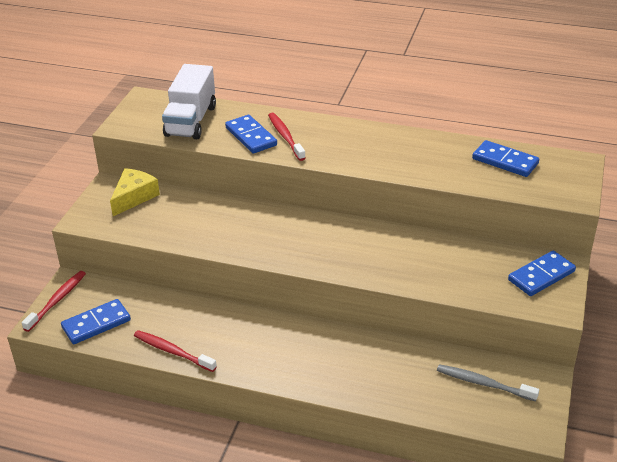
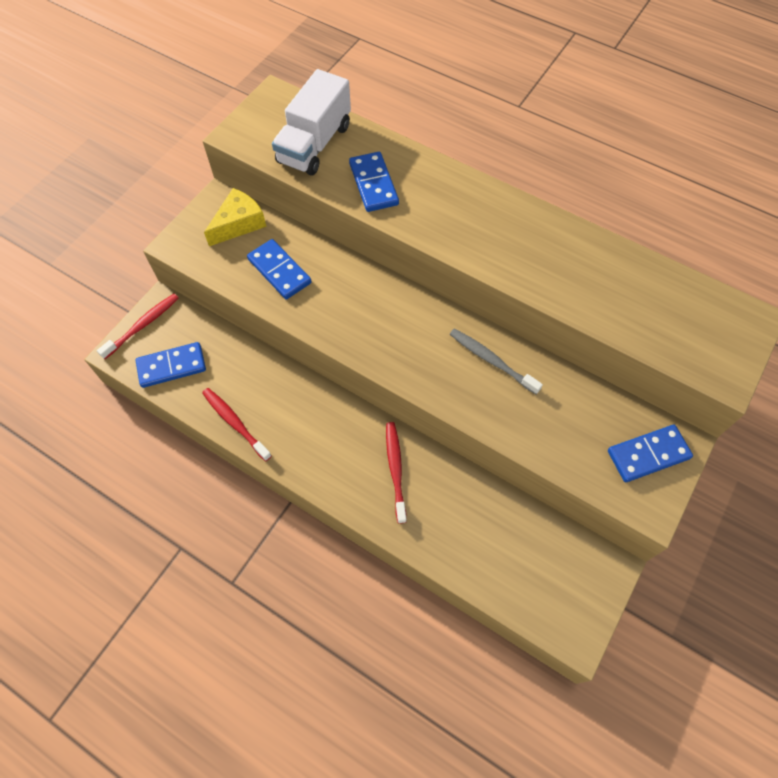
camera: 15 degrees right, 25 degrees up
(285, 137) = (412, 193): red toothbrush -> red toothbrush (395, 469)
(483, 383) = (540, 556): grey toothbrush -> grey toothbrush (491, 360)
(505, 161) = (659, 295): blue domino -> blue domino (279, 271)

